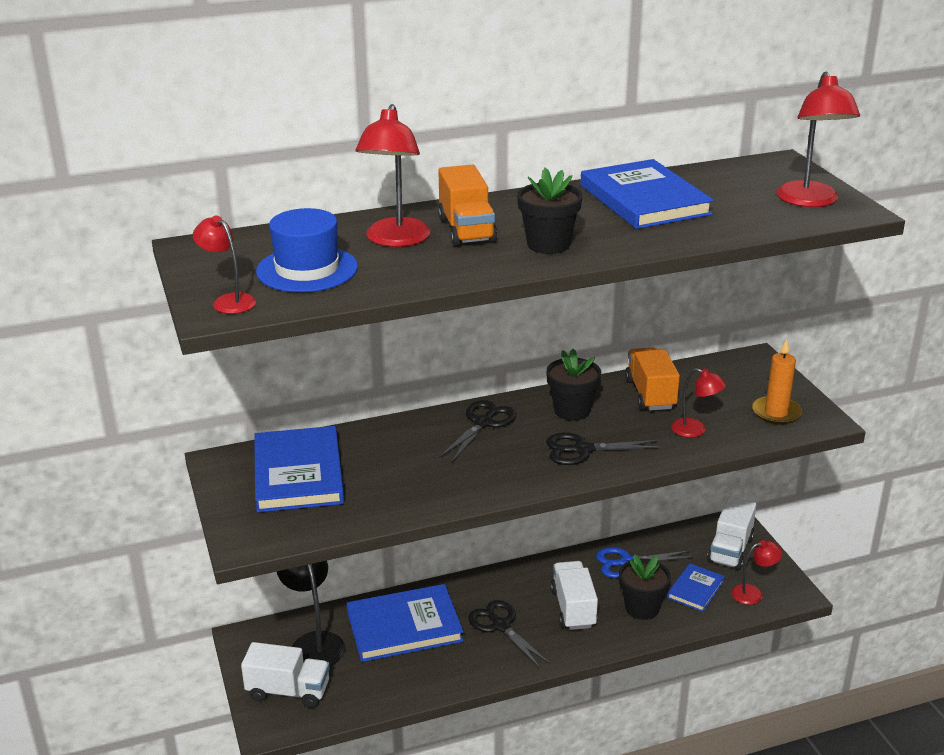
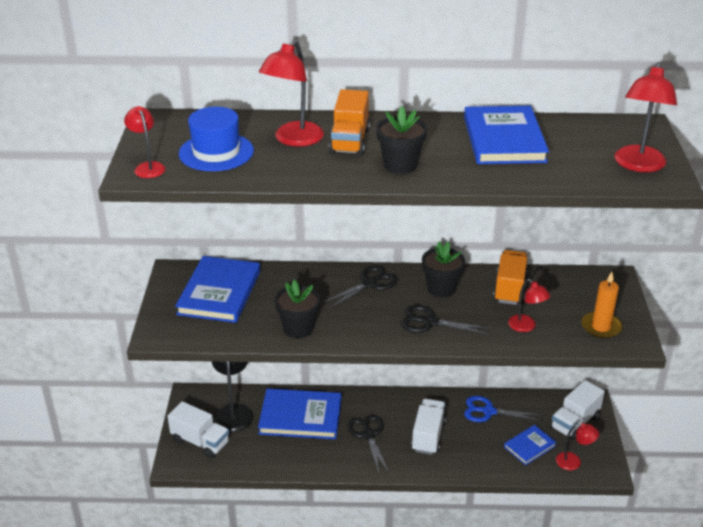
camera: 20 degrees right, 5 degrees up
(642, 608) = (480, 449): black flower pot -> black flower pot (298, 328)

